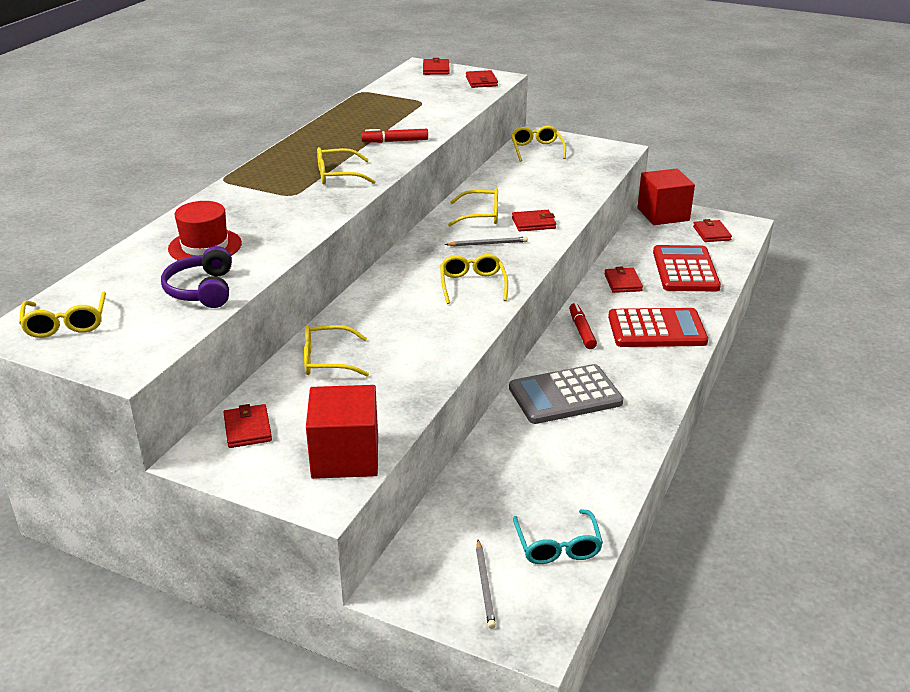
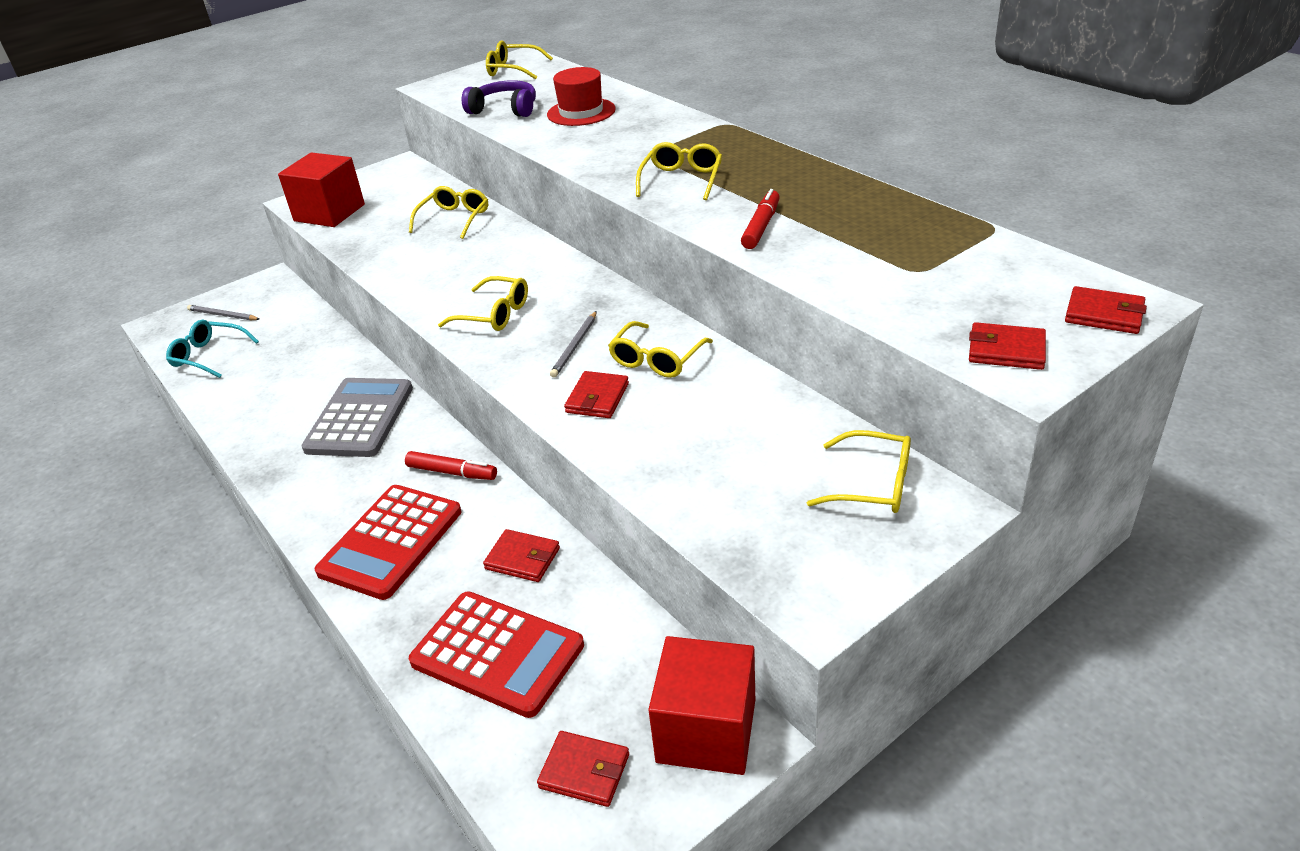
camera: 120 degrees right, 5 degrees up
(247, 429) = (407, 182): red wallet -> none

